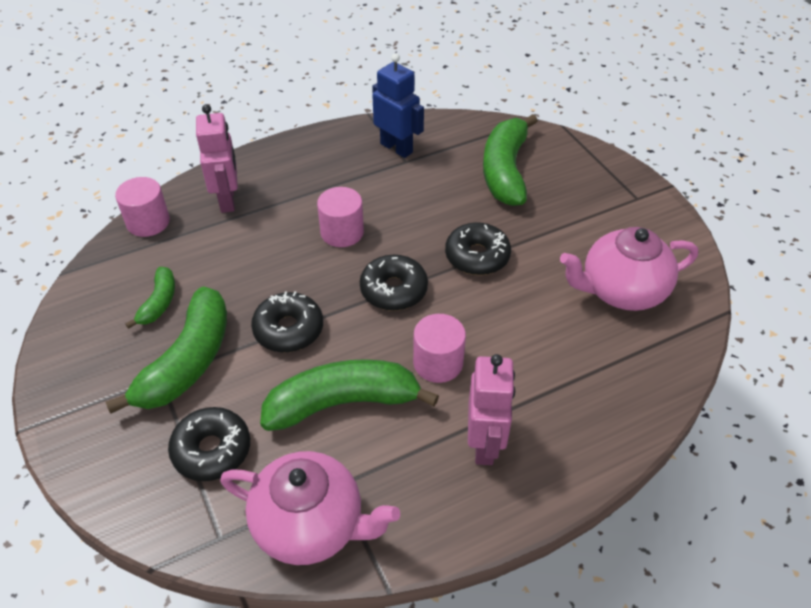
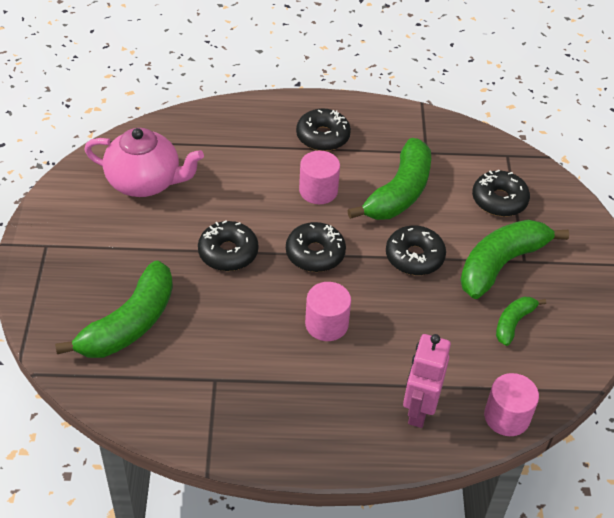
camera: 155 degrees left, 0 degrees up
(310, 525) = (451, 140): pink teapot -> none
(343, 403) = (399, 193): green banana -> green banana turned 75 degrees counterclockwise
(396, 148) = (211, 401): blue robot -> none
(485, 444) = (323, 136): pink robot -> black donut

